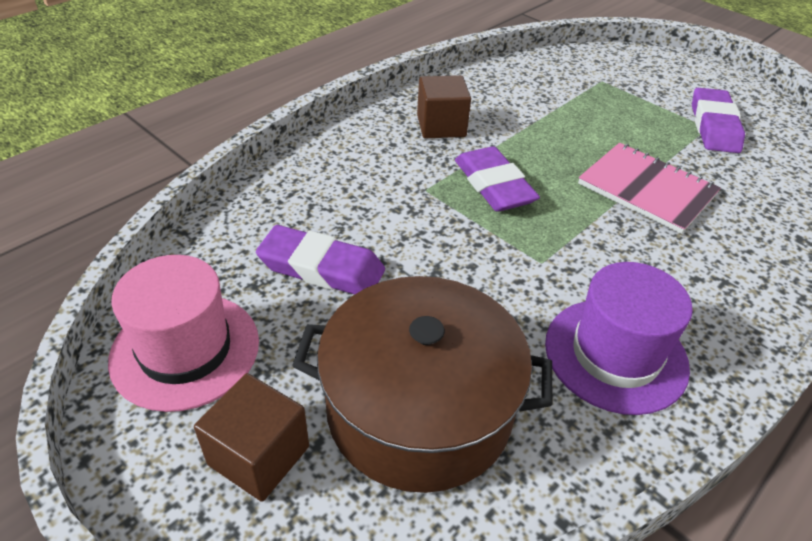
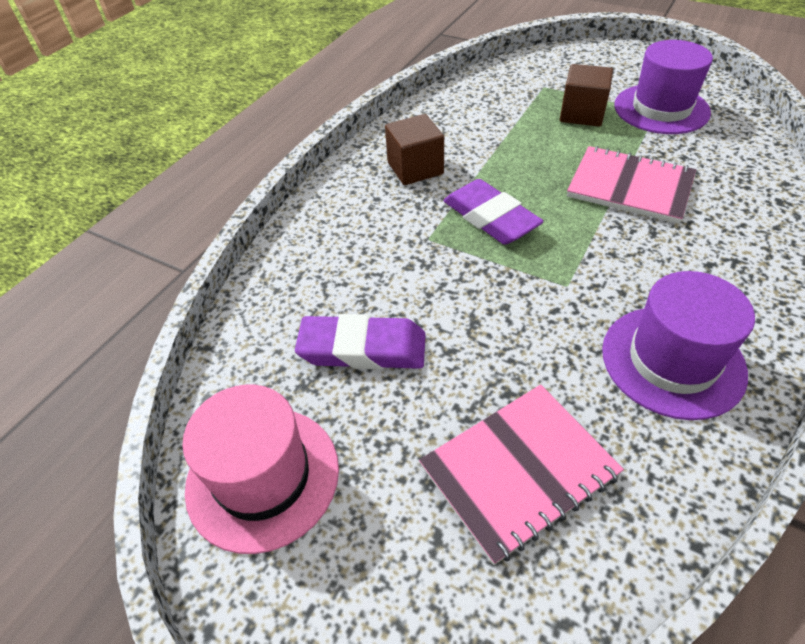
camera: 10 degrees left, 5 degrees up
(259, 455) = (385, 569): brown cube -> brown cube (582, 114)
(419, 409) = (519, 471): brown pot -> pink notebook
(713, 126) = (661, 109): purple eraser -> purple hat

